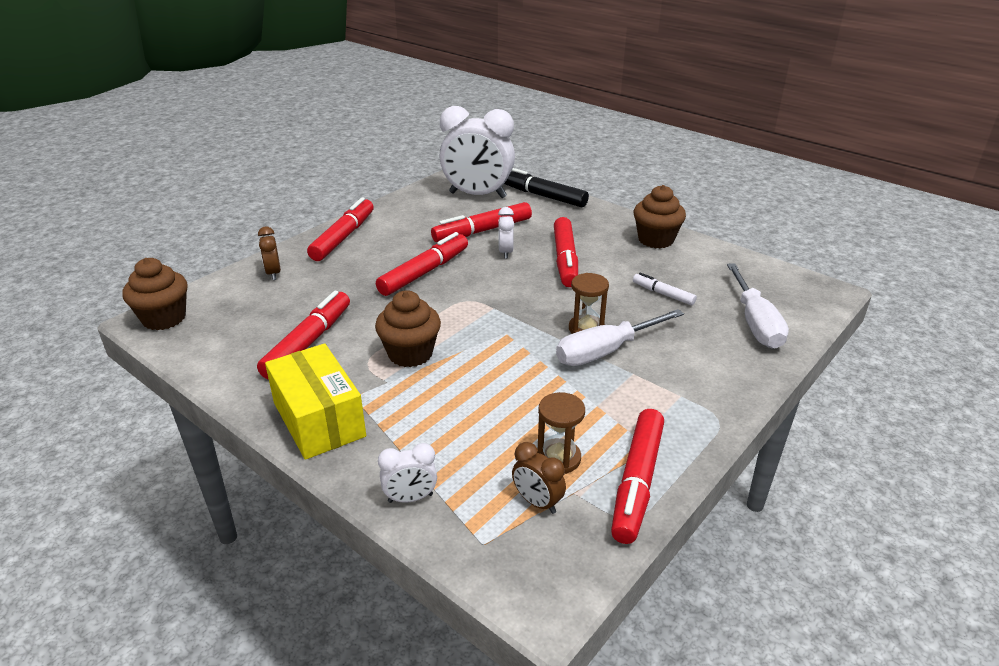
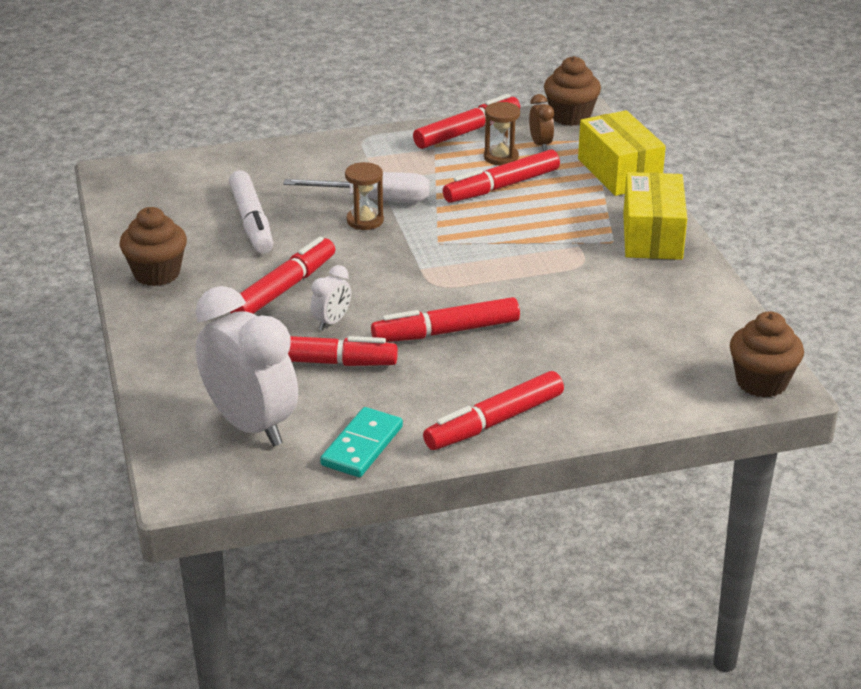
camera: 145 degrees left, 0 degrees up
(273, 273) = (615, 397): brown clock -> none
(308, 342) = (624, 300): red marker -> red marker (501, 187)
(408, 205) = (362, 446): none -> turquoise domino
(410, 354) = (538, 256): brown cupcake -> brown cupcake (570, 116)
(410, 498) = (619, 172): white clock -> yellow box
(542, 196) = (173, 388): black marker -> none
(663, 294) = (252, 222): white marker -> white marker, size x1.82
(755, 322) = (222, 175): white screwdriver -> none

